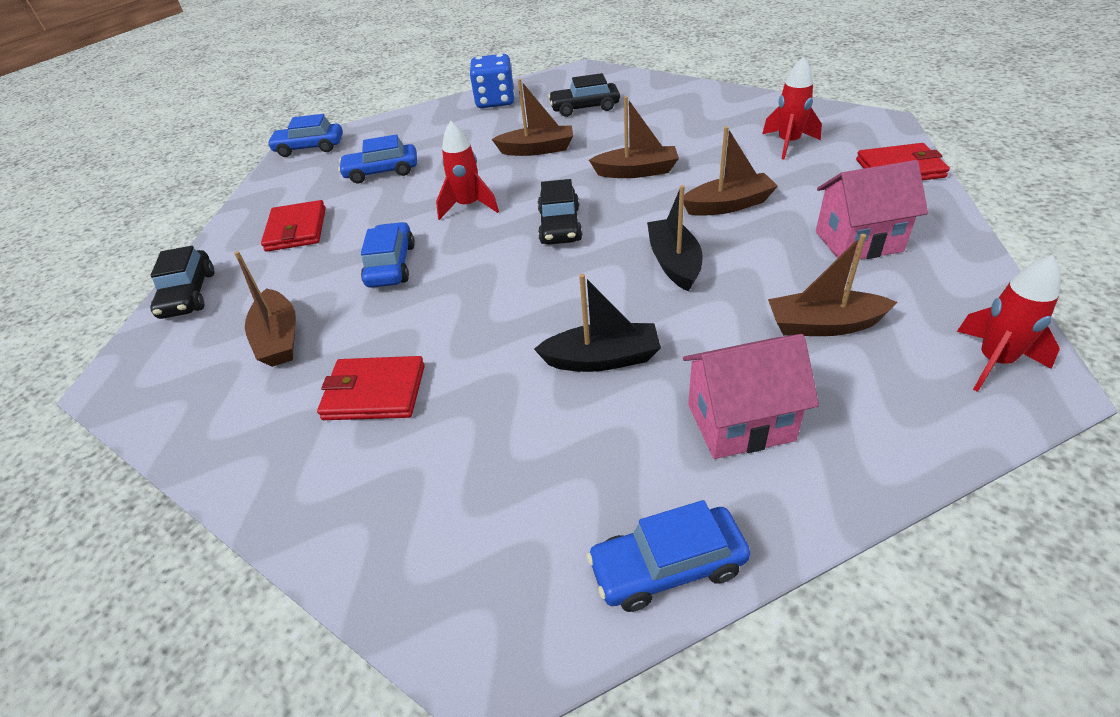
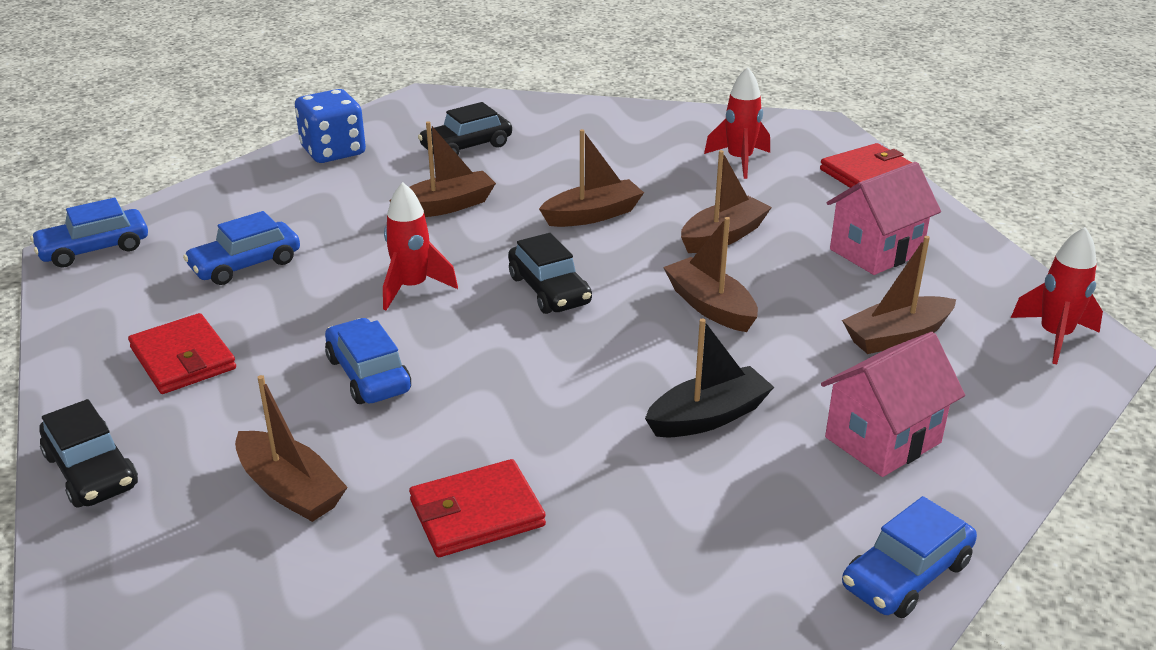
camera: 30 degrees left, 10 degrees down
(674, 263) = (710, 306): black boat -> brown boat

